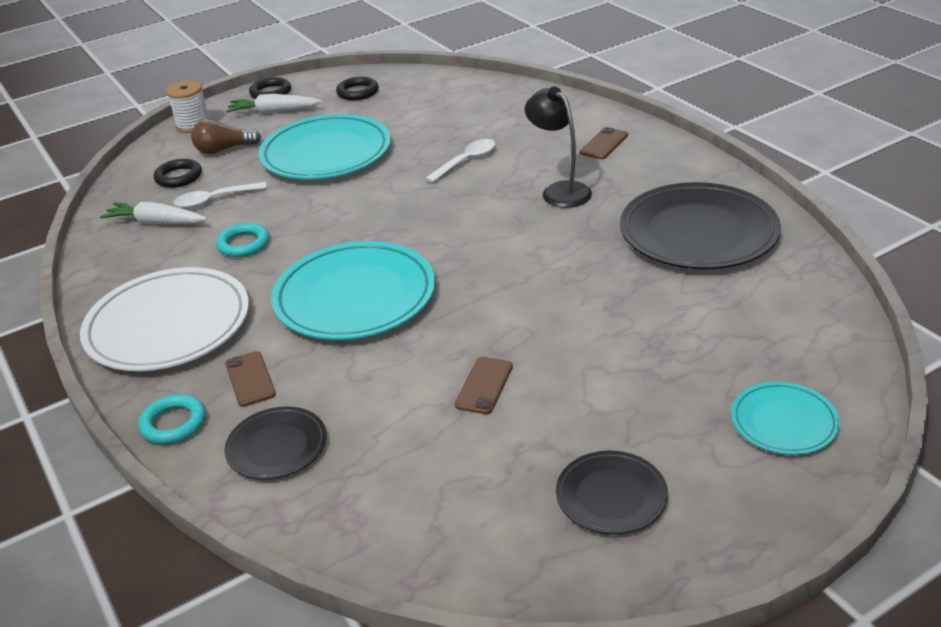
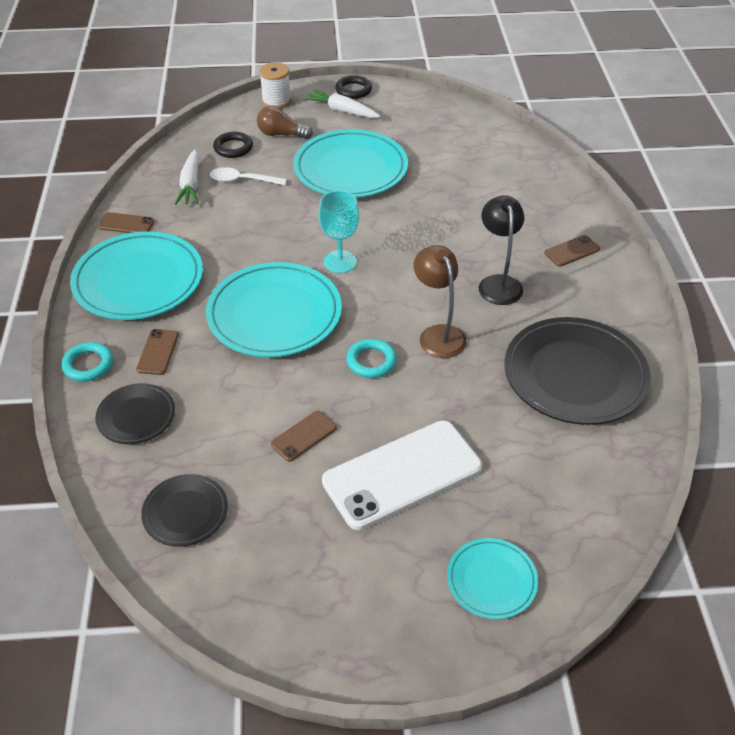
camera: 25 degrees right, 10 degrees up
(107, 282) = (126, 224): none -> brown phone
(156, 222) = (191, 184): white carrot -> white carrot turned 135 degrees counterclockwise
(168, 325) = (138, 280): white plate -> turquoise plate
(244, 244) = (234, 231): turquoise ring -> turquoise ring (371, 361)
(357, 92) = (418, 116): black ring -> none
(385, 229) = (340, 262): none -> turquoise goblet
(466, 161) = (448, 222): white spoon -> none
(541, 250) = (438, 334): none -> brown lamp
(611, 496) = (317, 573): black plate -> black plate (185, 512)
(615, 375) = (402, 474): none -> white phone

